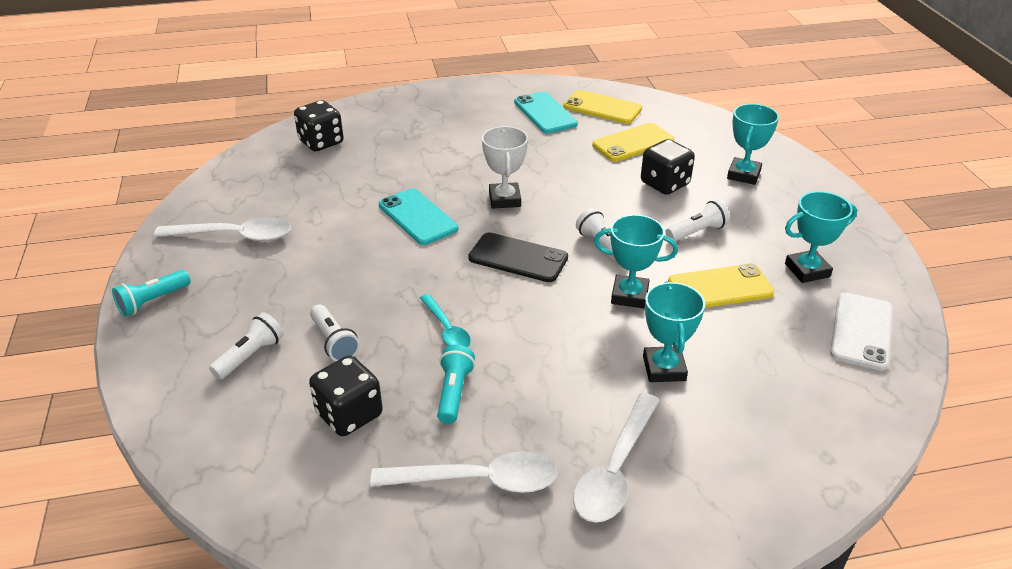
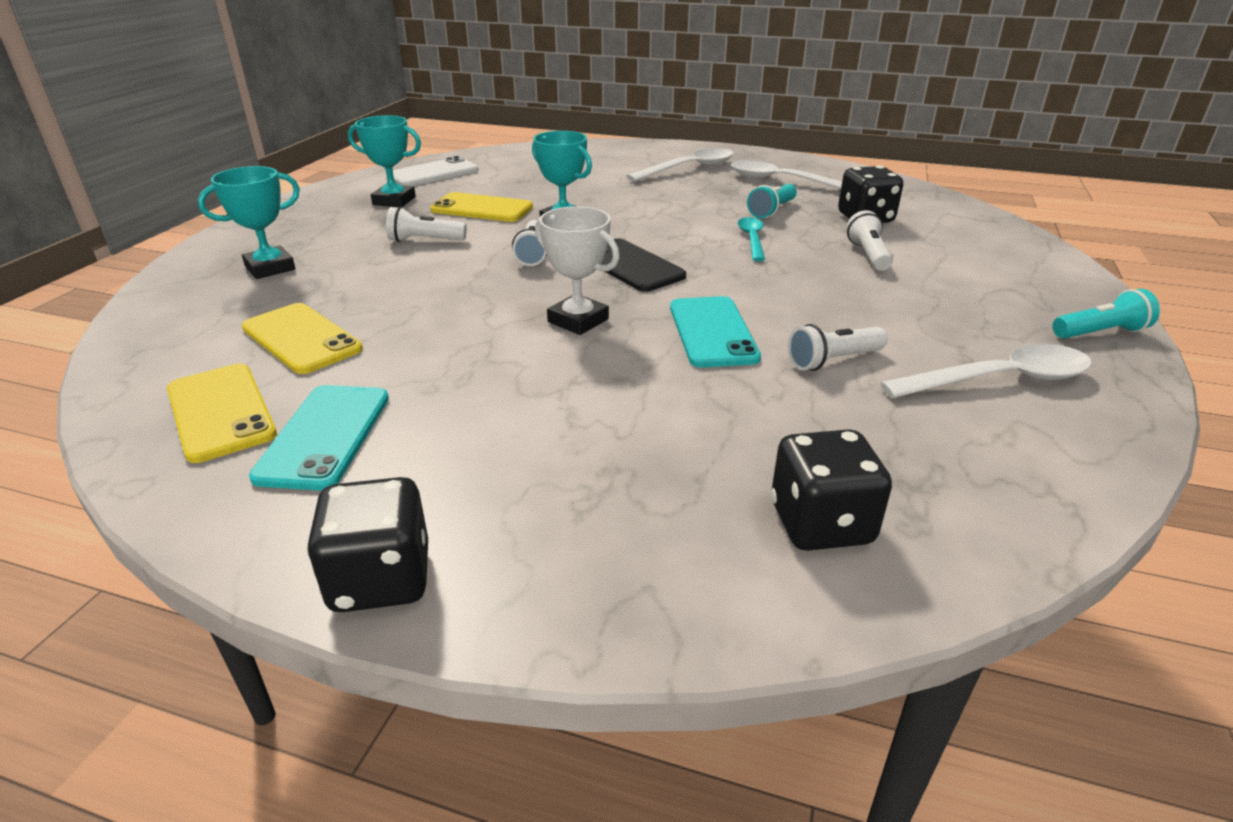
camera: 150 degrees left, 5 degrees down
(234, 236) = (1000, 380): white spoon -> white spoon turned 135 degrees clockwise
(250, 356) = (958, 265): white flashlight -> white flashlight (833, 361)
(504, 199) = (578, 320): white trophy -> white trophy turned 75 degrees counterclockwise
(633, 143) = (301, 338): yellow phone -> yellow phone turned 45 degrees clockwise
(664, 368) = (599, 188): turquoise trophy -> none
(665, 184) = (368, 283): black dice -> black dice (381, 579)

